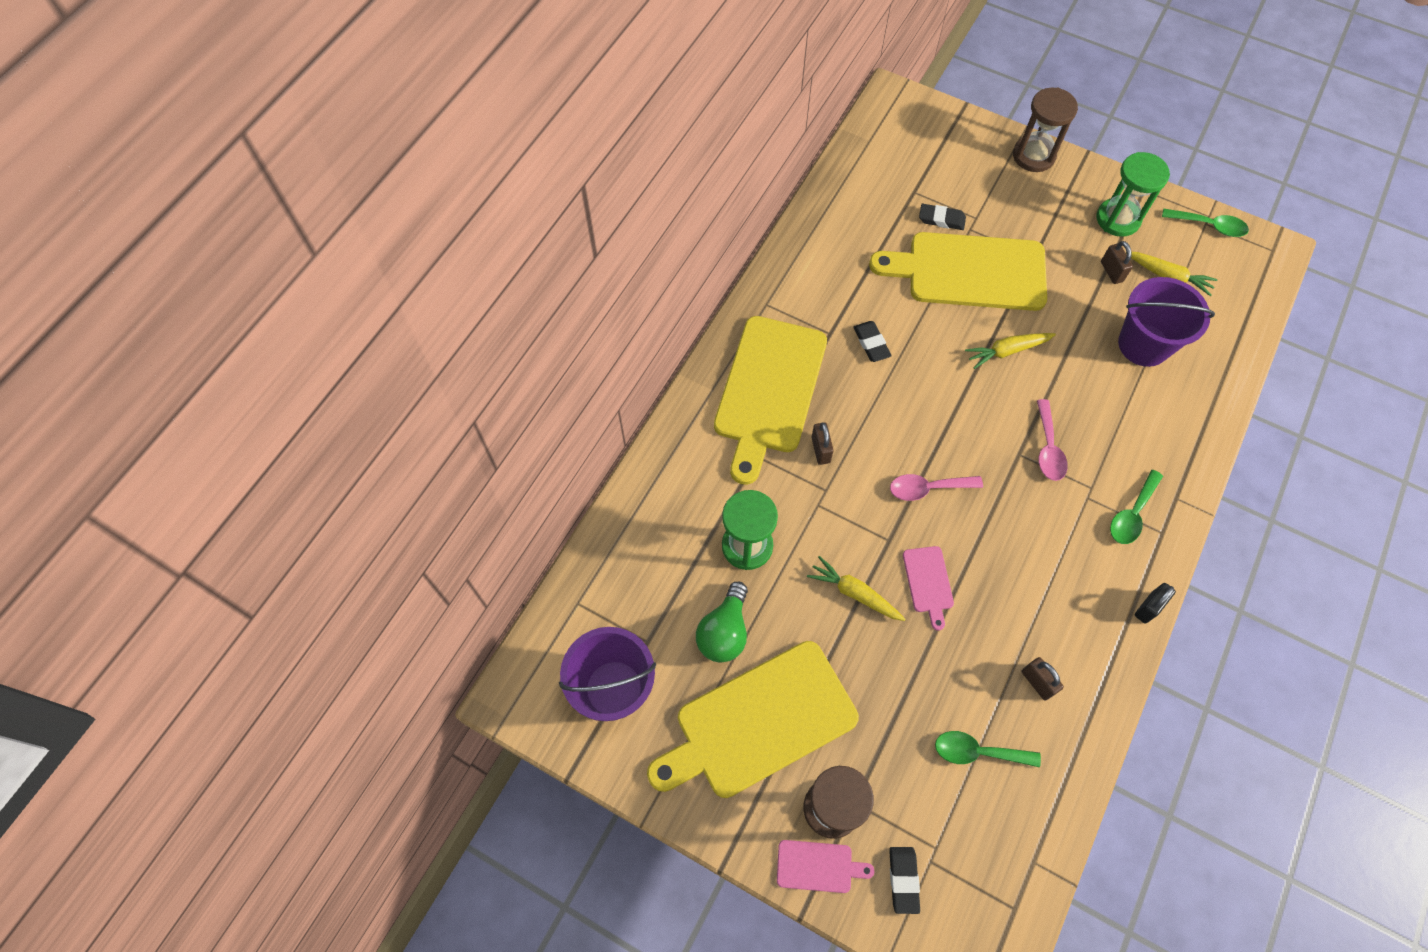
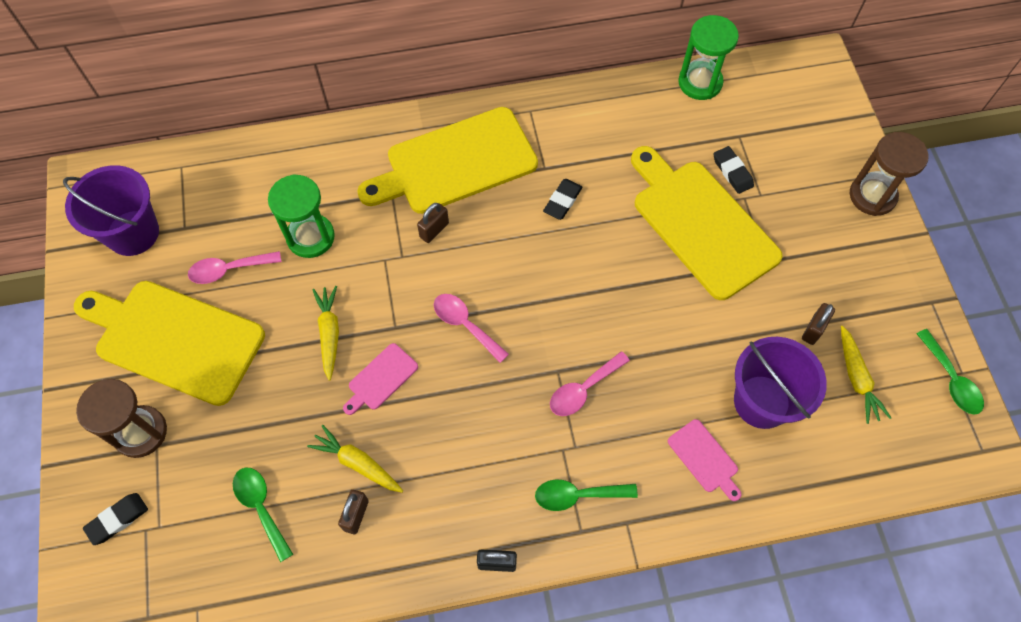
camera: 50 degrees right, 0 degrees up
(724, 632) = (229, 269): green light bulb -> pink spoon
(818, 866) = (89, 453): pink cutting board -> pink cutting board (704, 458)
(1007, 351) = (649, 300): yellow carrot -> yellow carrot (357, 463)
(1118, 219) = (876, 301): green hourglass -> green hourglass (700, 82)

